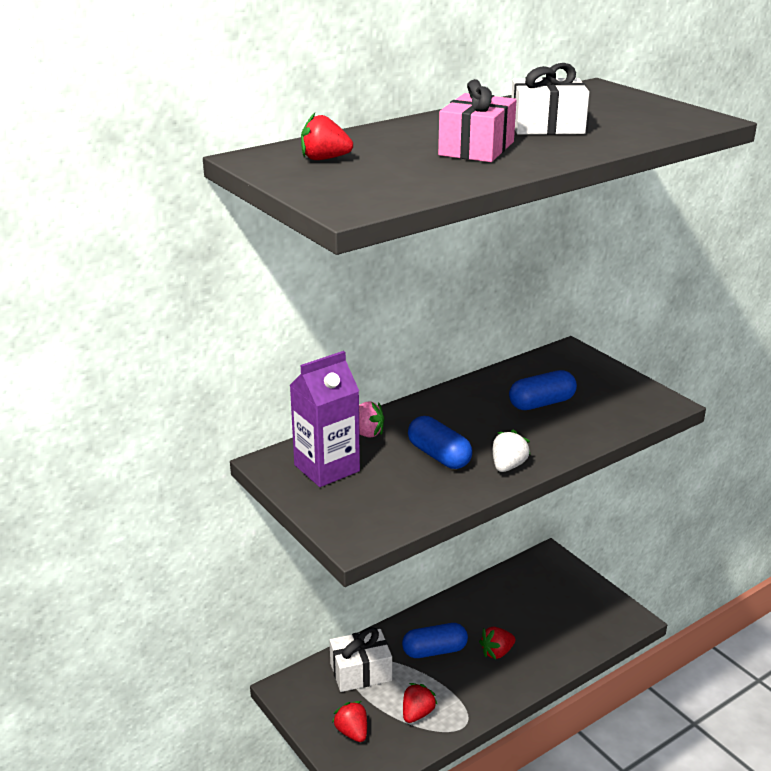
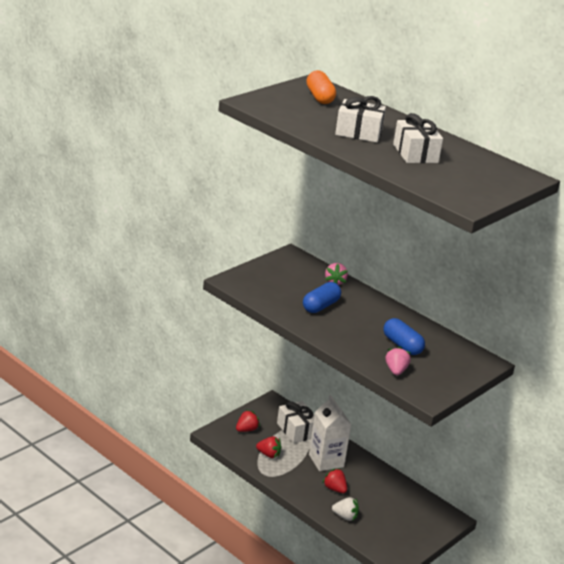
camera: 75 degrees right, 0 degrees up
(324, 159) = (319, 97): red strawberry -> orange capsule
(327, 468) = (293, 271): purple carton -> none
(434, 651) = (326, 461): blue capsule -> white carton
(476, 148) = (358, 132): pink gift -> white gift
(508, 466) = (319, 329): white strawberry -> white strawberry (345, 516)
(607, 417) = (396, 370): none -> pink strawberry

